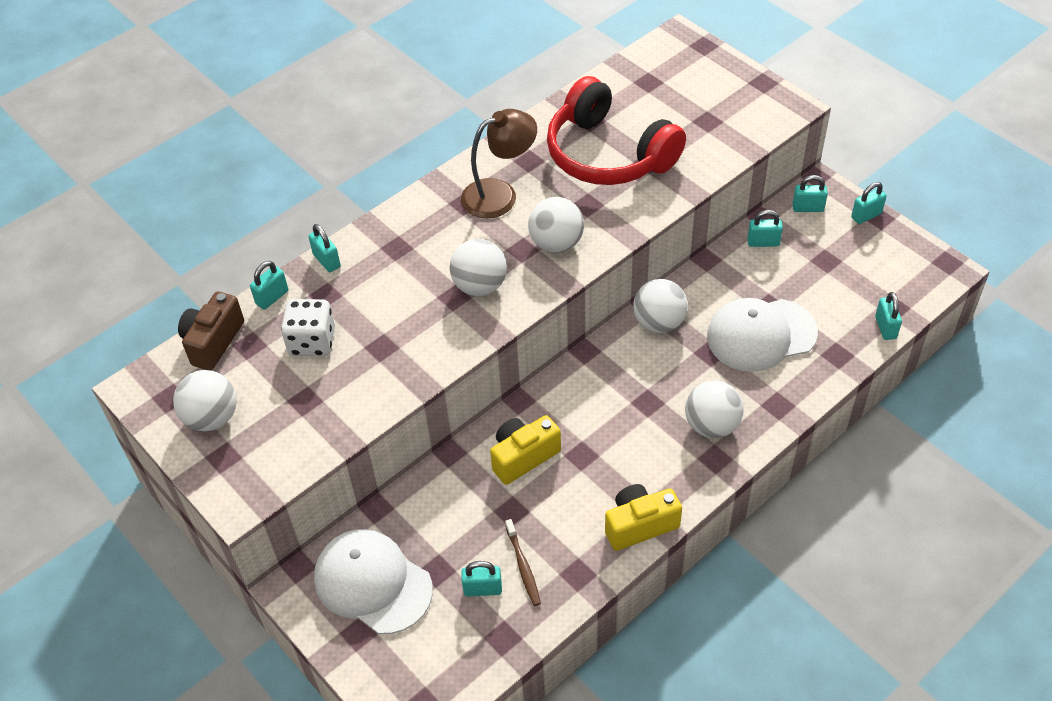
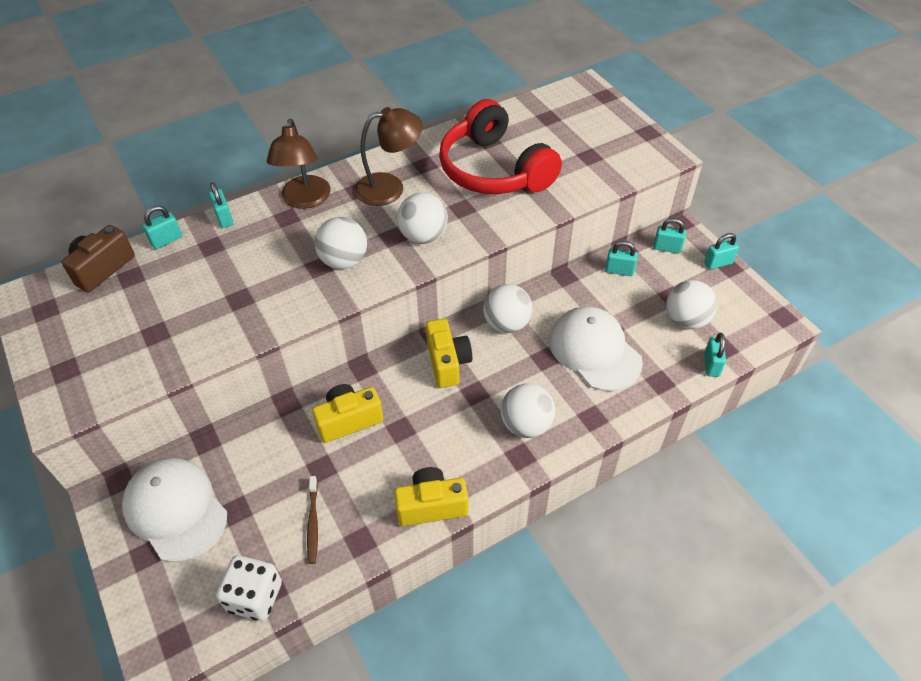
camera: 10 degrees right, 0 degrees up
(212, 418) = (71, 333): white ball -> white ball (686, 320)
(312, 342) = (183, 283): white dice -> white dice (255, 596)
(410, 224) = (305, 200): none -> brown lamp
(482, 589) = (269, 537): turquoise padlock -> none
(608, 376) = (448, 362): none -> yellow camera
(761, 335) = (595, 351): white cap -> white cap turned 60 degrees clockwise

